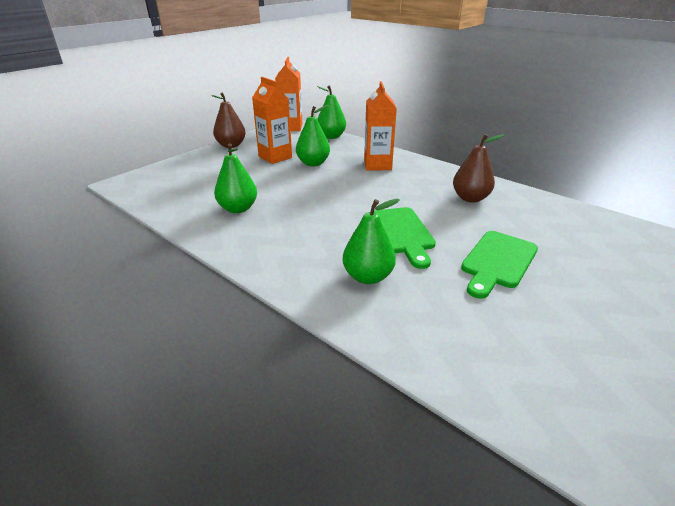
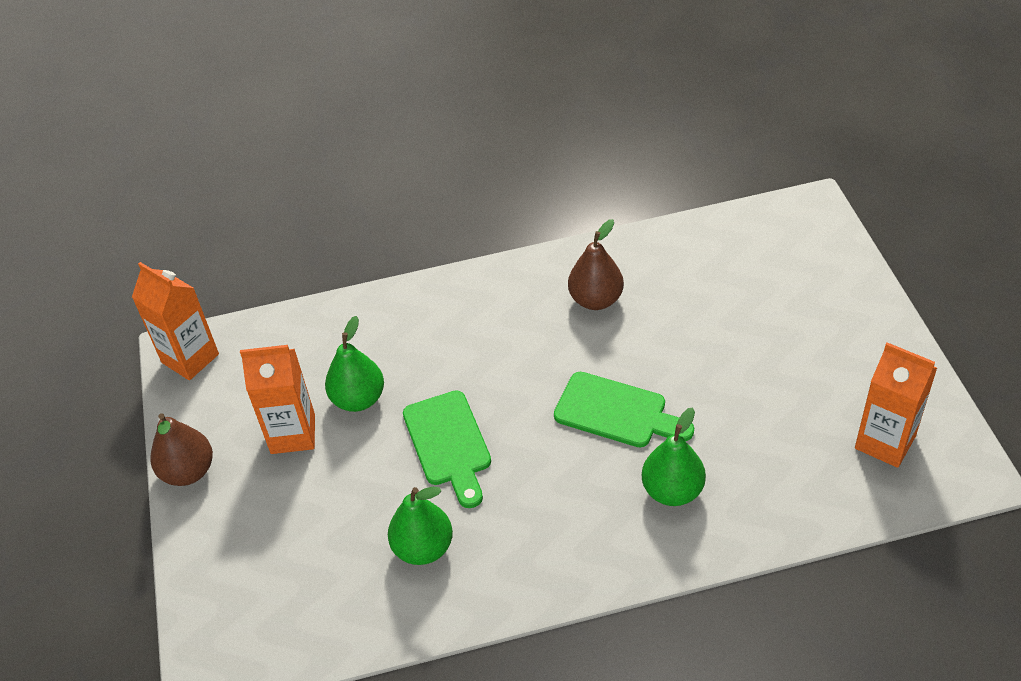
camera: 50 degrees left, 15 degrees up
(331, 136) = (282, 327): green pear -> none
(377, 165) = (431, 331): orange carton -> orange carton (885, 442)
(497, 261) = (726, 368): green cutting board -> green cutting board (448, 444)

